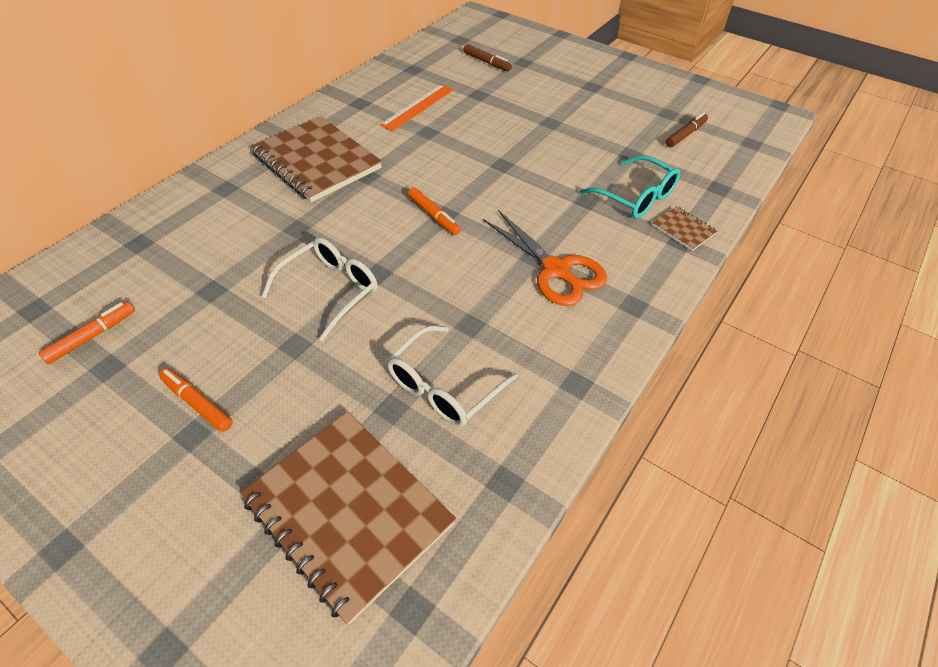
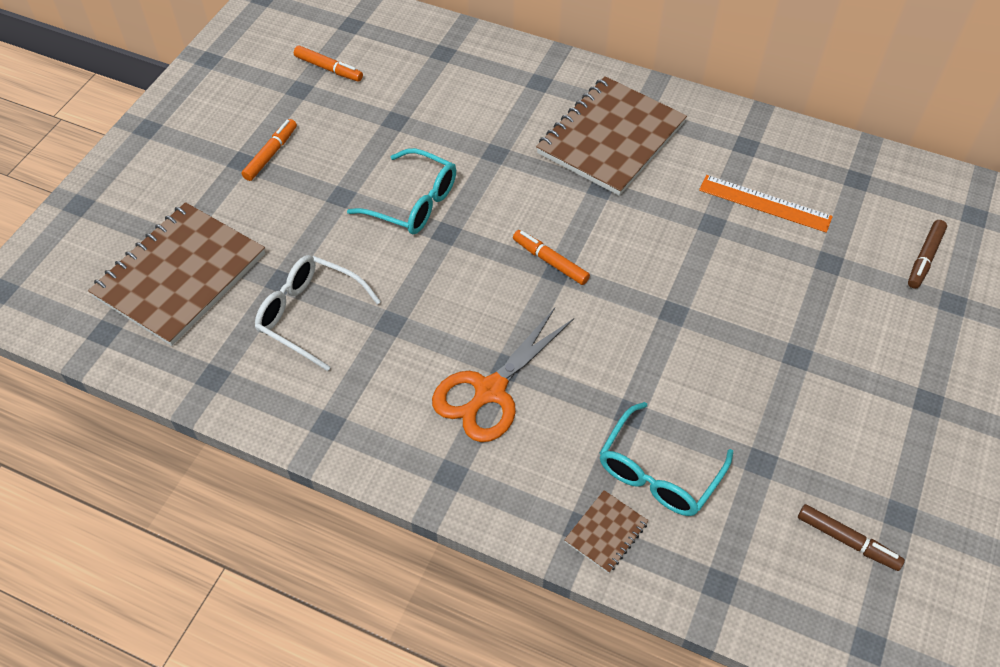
camera: 80 degrees right, 5 degrees up
(330, 291) = (413, 202): white glasses -> turquoise glasses
(433, 216) = (550, 261): orange marker -> orange marker turned 90 degrees clockwise

